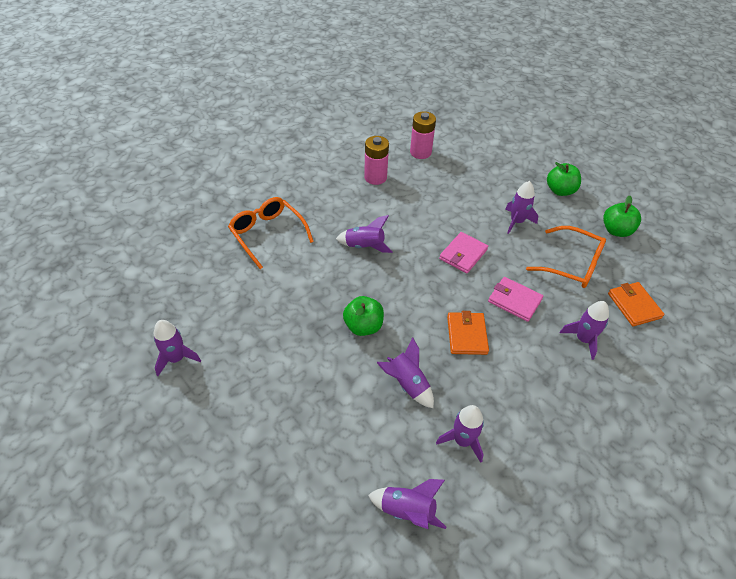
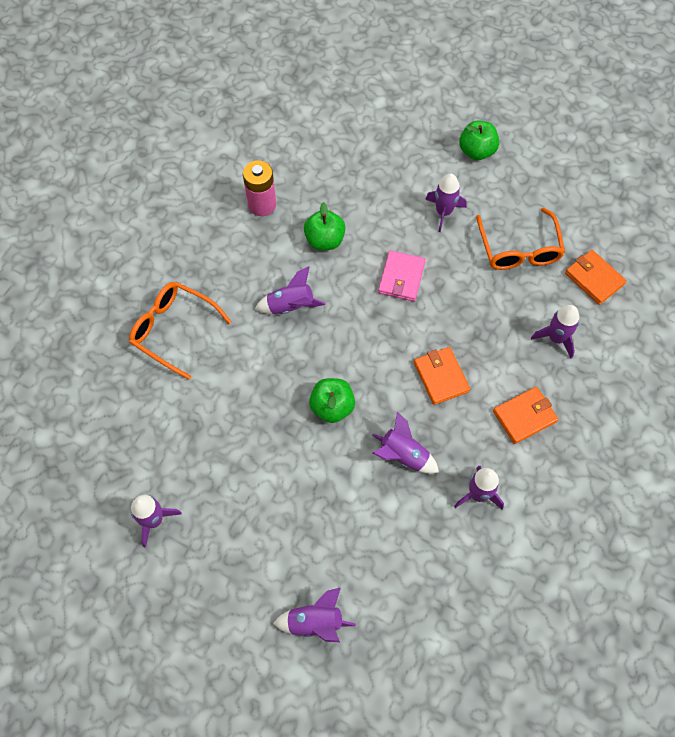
camera: 20 degrees left, 15 degrees up
(407, 510) = (453, 583): purple rocket -> purple rocket (315, 622)
(420, 152) = (299, 148): pink battery -> none
(514, 300) = (475, 317): pink wallet -> none
(531, 391) = (524, 416): none -> orange wallet
(572, 264) = (519, 249): orange glasses -> orange glasses turned 75 degrees clockwise
(616, 230) = (551, 187): green apple -> green apple (324, 240)

